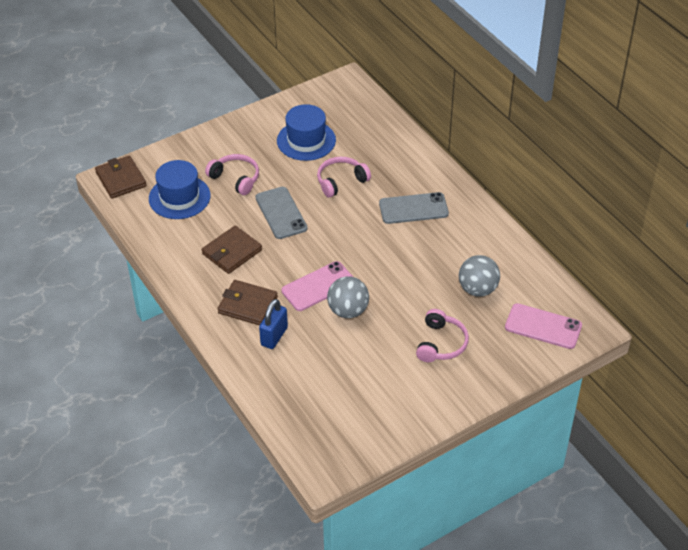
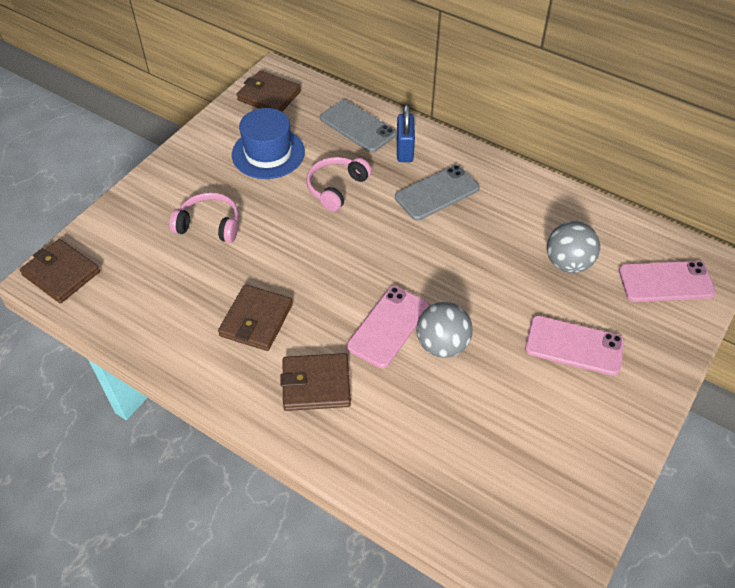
camera: 25 degrees left, 5 degrees up
(179, 197) = (151, 271): blue hat -> none
(274, 336) = (373, 415): blue padlock -> blue padlock (404, 150)
(281, 213) = (288, 249): grey phone -> grey phone (357, 126)
(332, 97) = (269, 96): none -> brown wallet
(441, 343) = (574, 346): pink headphones -> pink phone

